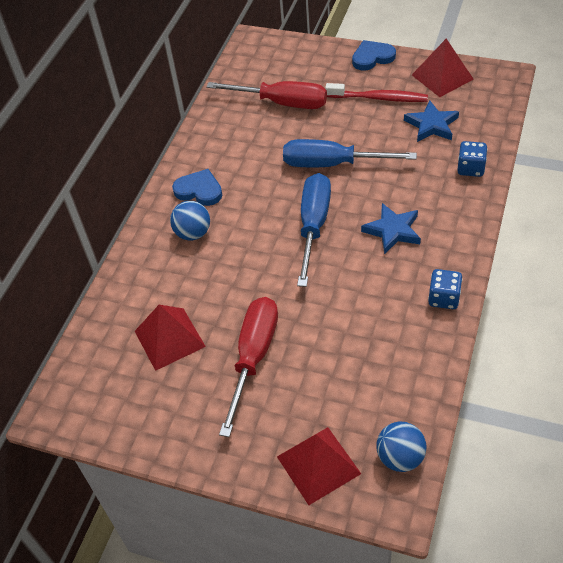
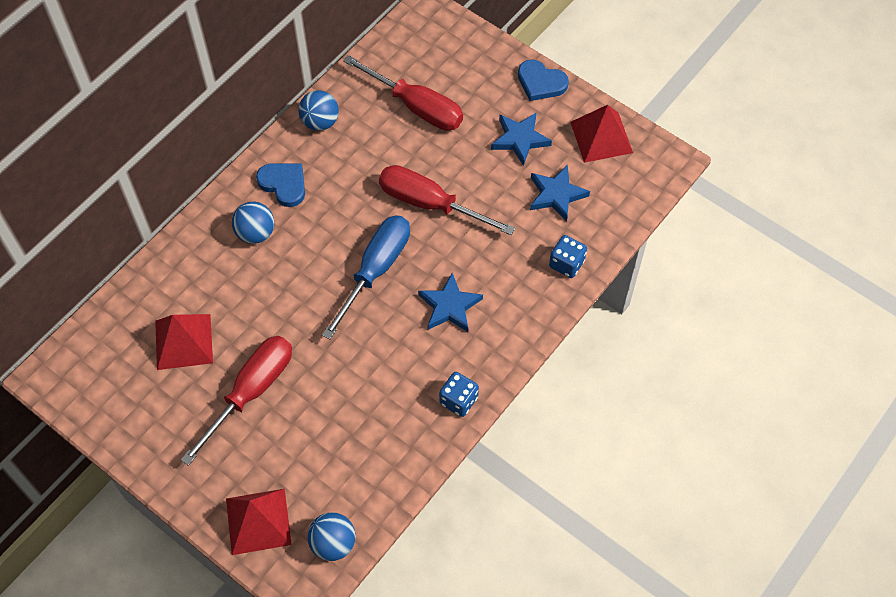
camera: 15 degrees right, 10 degrees up
(207, 137) = (320, 122): none -> blue ball
(332, 164) = (429, 204): blue screwdriver -> red screwdriver
(372, 57) = (541, 83): blue heart -> blue heart turned 150 degrees counterclockwise
(379, 98) = (520, 139): red toothbrush -> blue star

